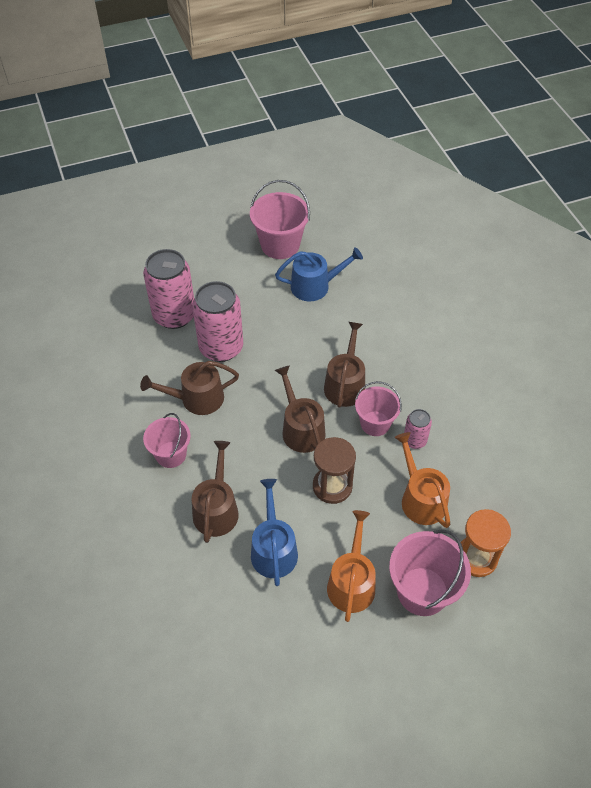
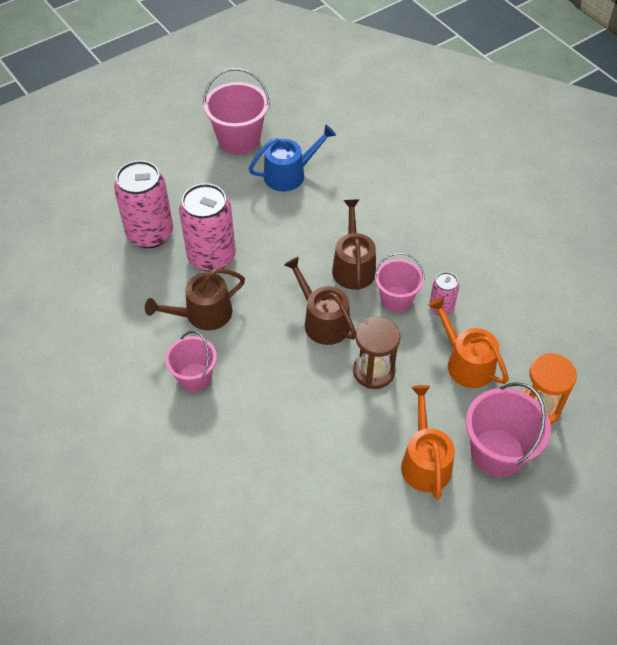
camera: 15 degrees left, 0 degrees up
(216, 509) = (262, 422): brown watering can -> none
(273, 549) = (334, 448): blue watering can -> none

